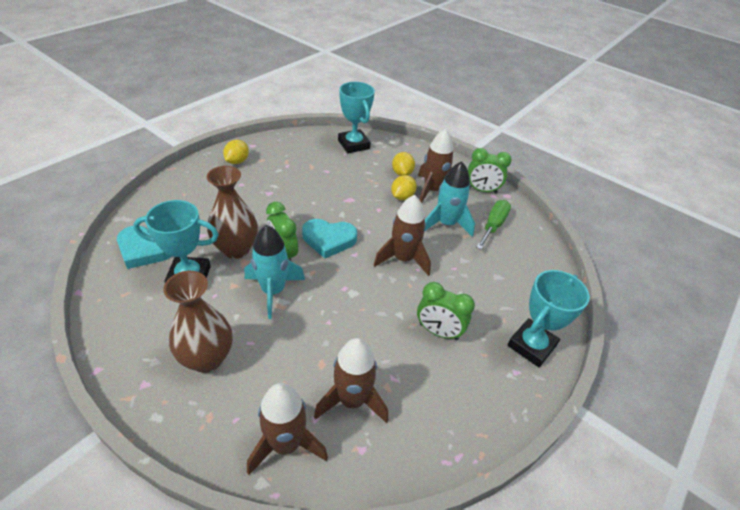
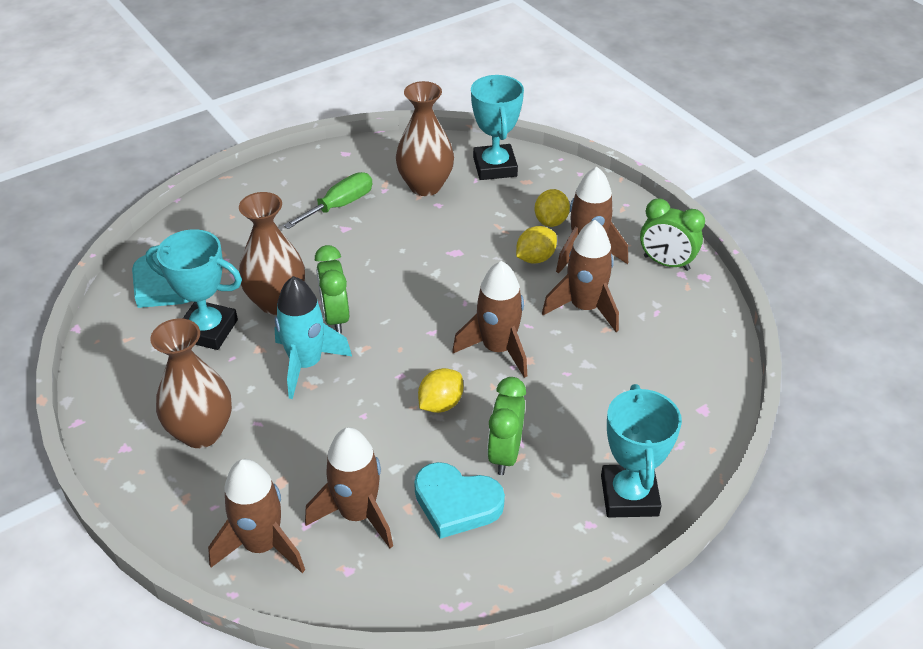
camera: 20 degrees right, 0 degrees up
(237, 161) = (316, 176): yellow lemon -> yellow lemon (440, 404)
(314, 160) = (425, 186): none -> brown vase
(329, 240) = (404, 307): turquoise heart -> turquoise heart (456, 503)
(438, 332) = (505, 454): green clock -> green clock turned 60 degrees clockwise
(446, 224) = (584, 307): turquoise rocket -> brown rocket
(493, 226) = (657, 320): green screwdriver -> green screwdriver (339, 205)
(531, 345) = (629, 495): turquoise trophy -> turquoise trophy turned 60 degrees counterclockwise

